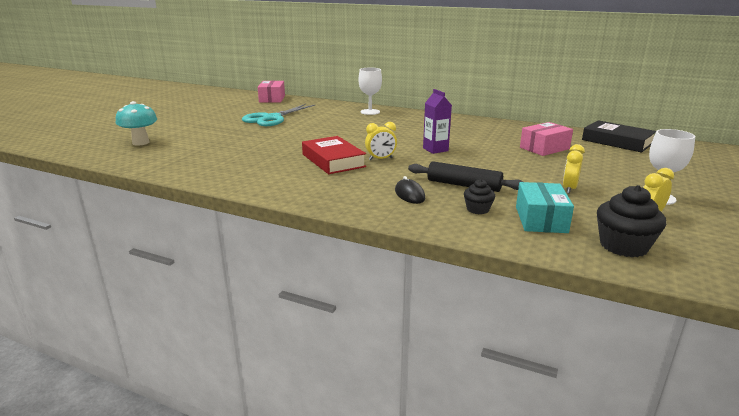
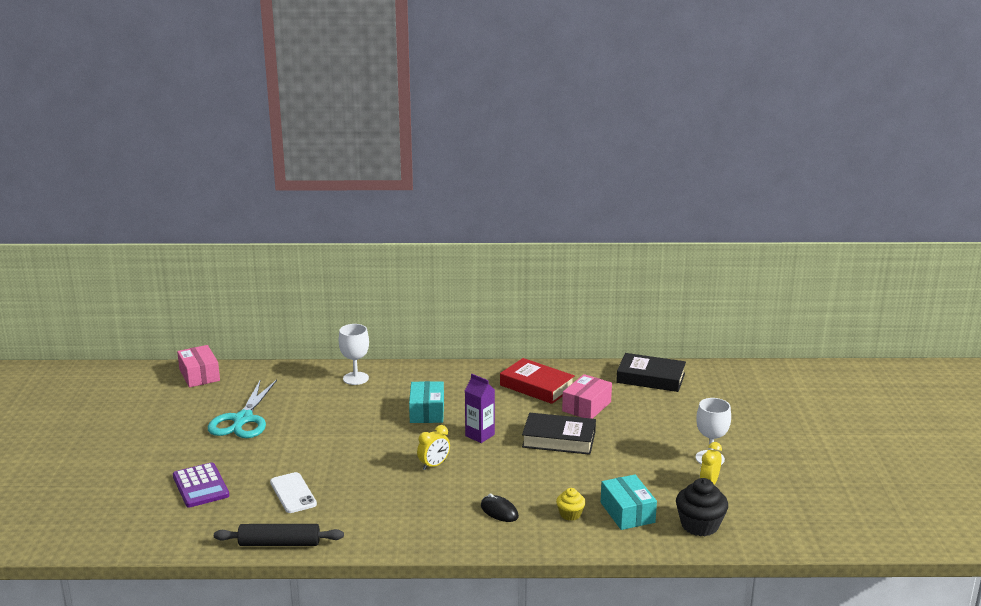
camera: 25 degrees left, 0 degrees up
(141, 143) = (125, 506): turquoise mushroom -> none
(201, 142) = (201, 486): none -> purple calculator
(256, 155) = (293, 493): none -> white phone
(333, 160) = (386, 480): red book -> red book (536, 386)
(405, 132) = (427, 412): none -> turquoise box
(464, 185) = (540, 485): black rolling pin -> black rolling pin (279, 543)
(477, 209) = (570, 514): black cupcake -> yellow cupcake
(504, 162) = (559, 439): none -> black book
(569, 189) = (634, 465): yellow clock -> none

